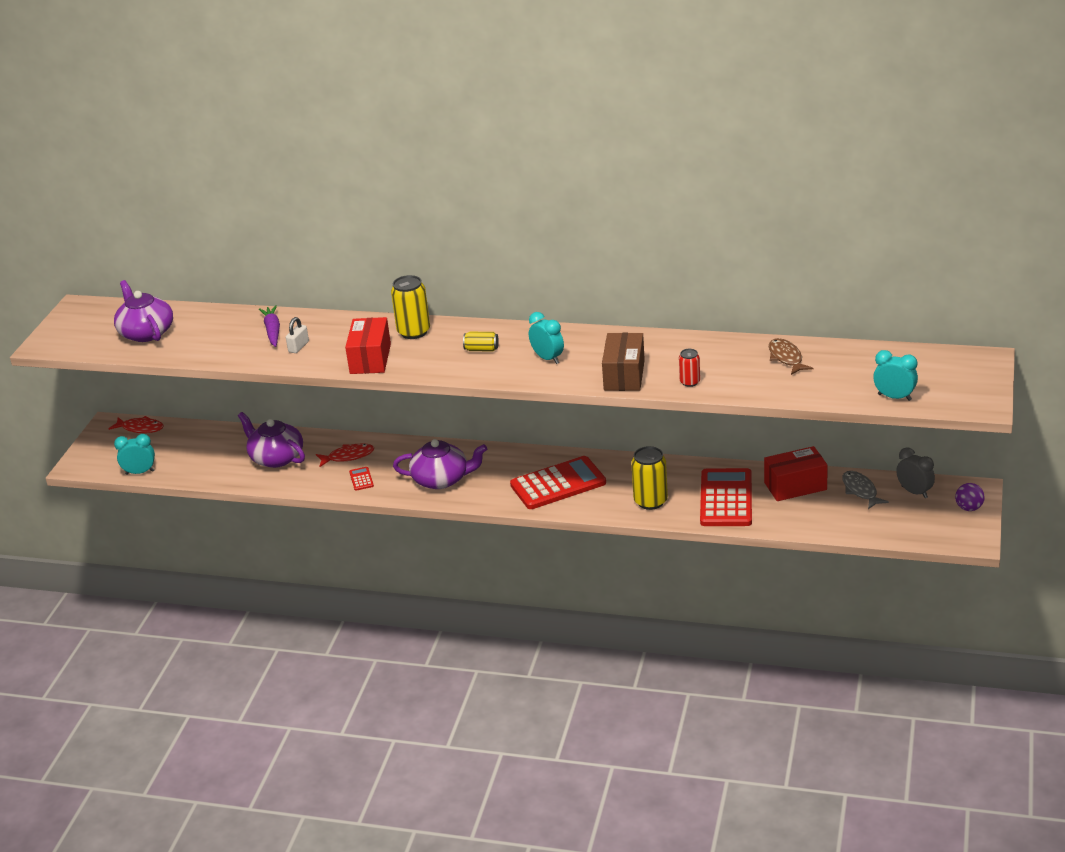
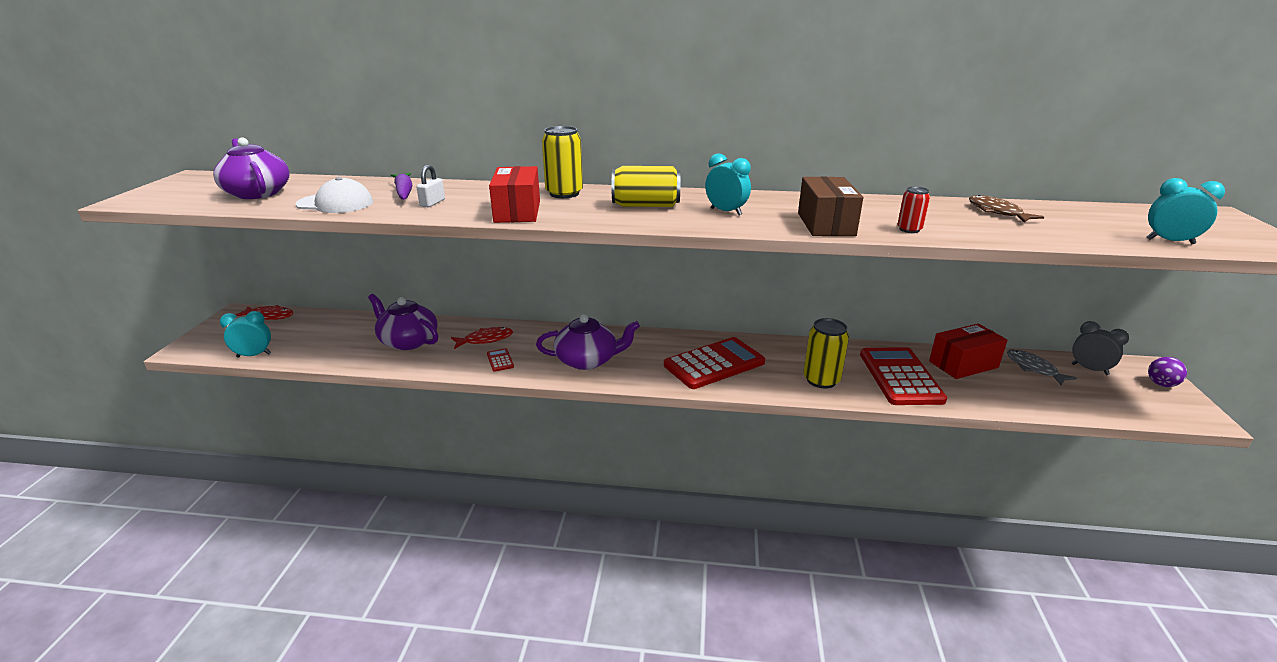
camera: 10 degrees left, 5 degrees down
(217, 348) = (335, 203): none -> white cap
(481, 349) = (646, 205): yellow can -> yellow can, size x1.77

